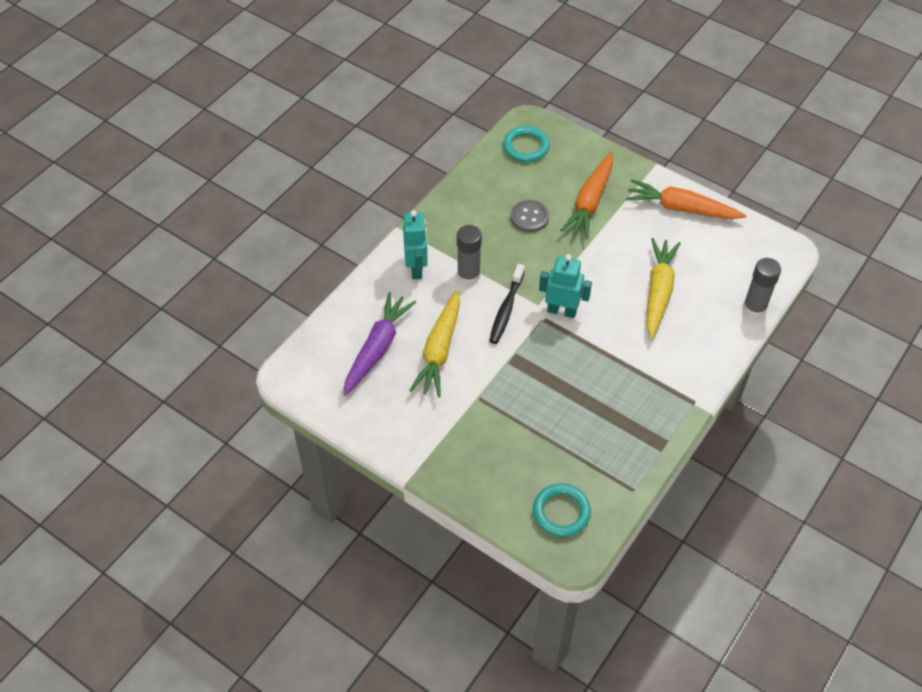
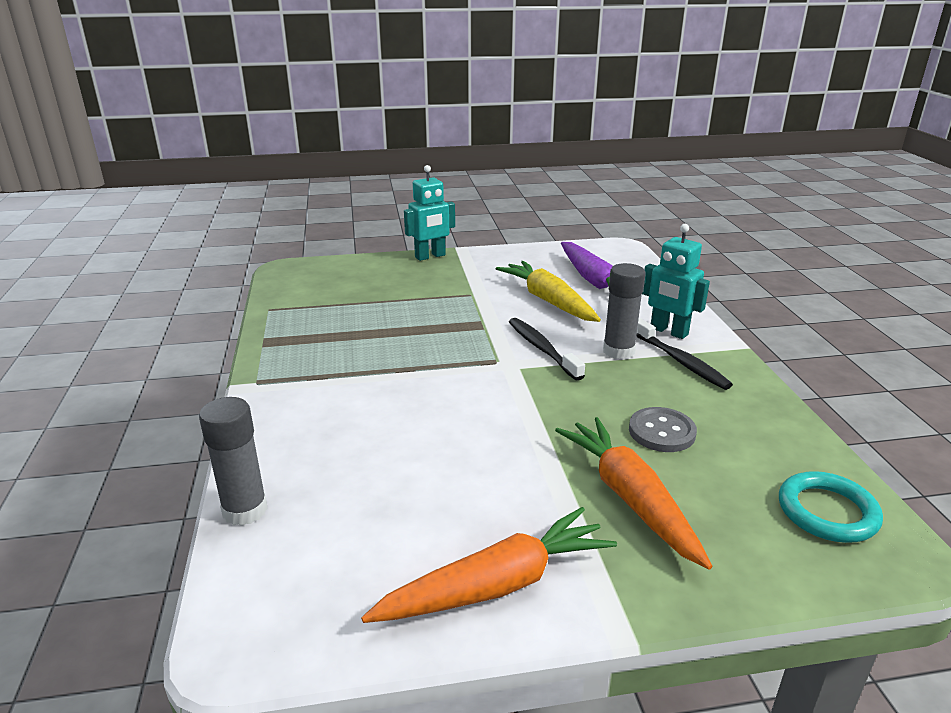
camera: 135 degrees right, 25 degrees down
(450, 245) = (680, 361): none -> black toothbrush
(561, 311) = (488, 375): turquoise robot -> turquoise robot (430, 256)
(561, 512) = (320, 278): turquoise ring -> none
(658, 292) = (402, 451): yellow carrot -> none

